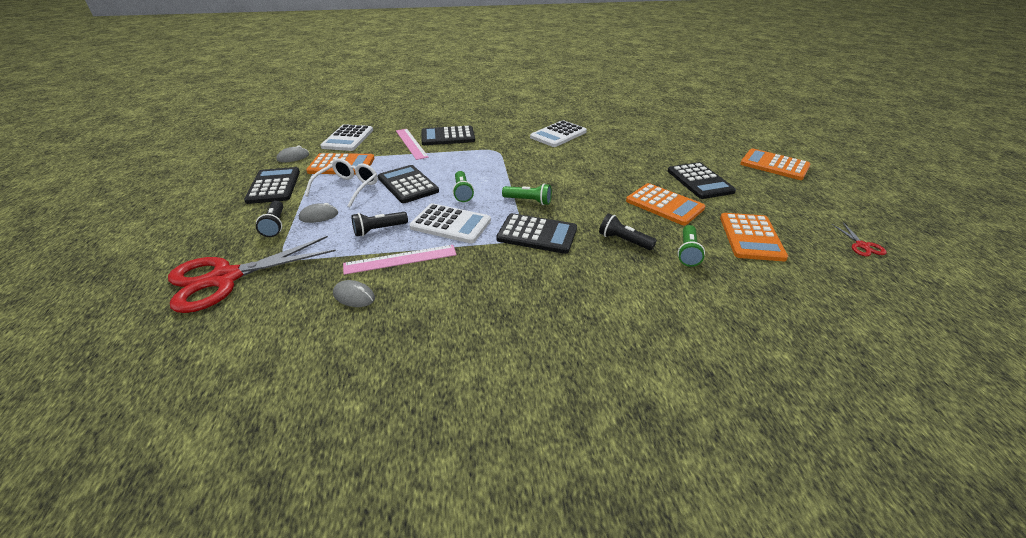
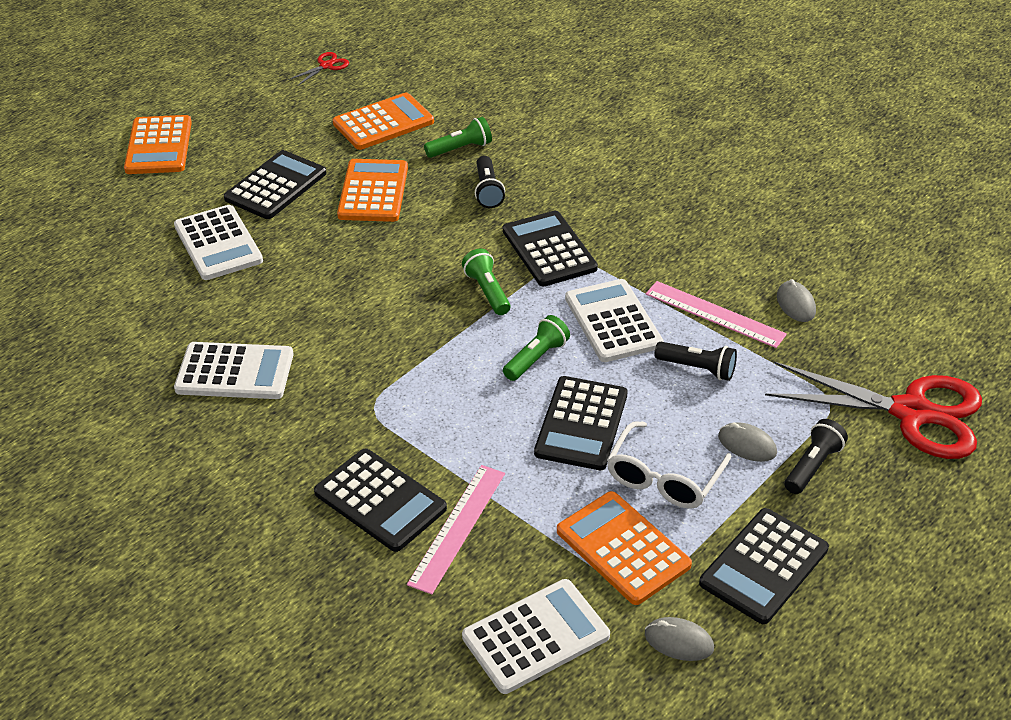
camera: 130 degrees left, 5 degrees up
(348, 188) = (663, 478): white glasses -> white glasses turned 45 degrees counterclockwise
(658, 155) = (218, 243): none -> white calculator

